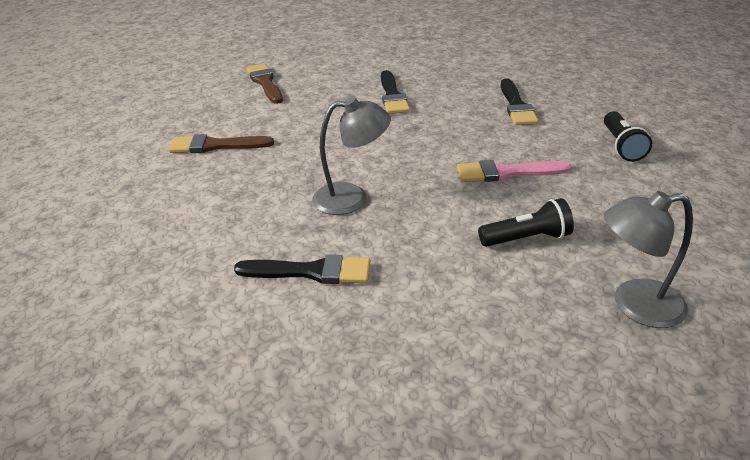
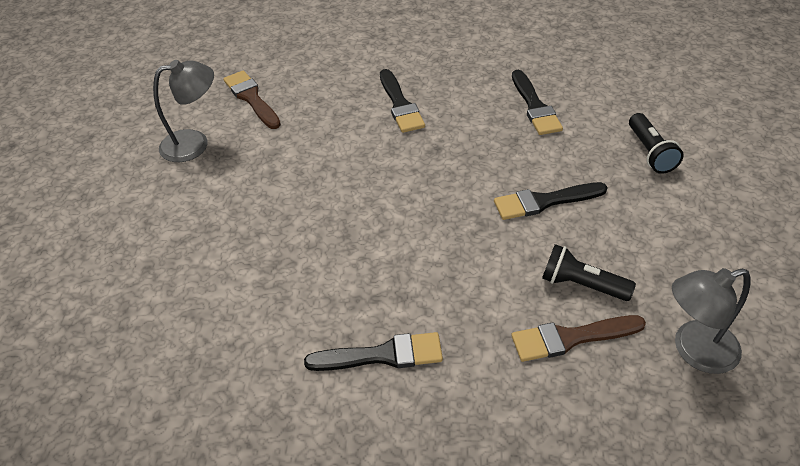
camera: 10 degrees left, 10 degrees up
(215, 146) = (226, 199): brown brush -> brown brush (571, 338)
(352, 198) = (396, 254): grey lamp -> grey lamp (194, 144)
(506, 173) = (544, 201): pink brush -> black brush
(526, 238) = (581, 285): black flashlight -> black flashlight turned 135 degrees counterclockwise

